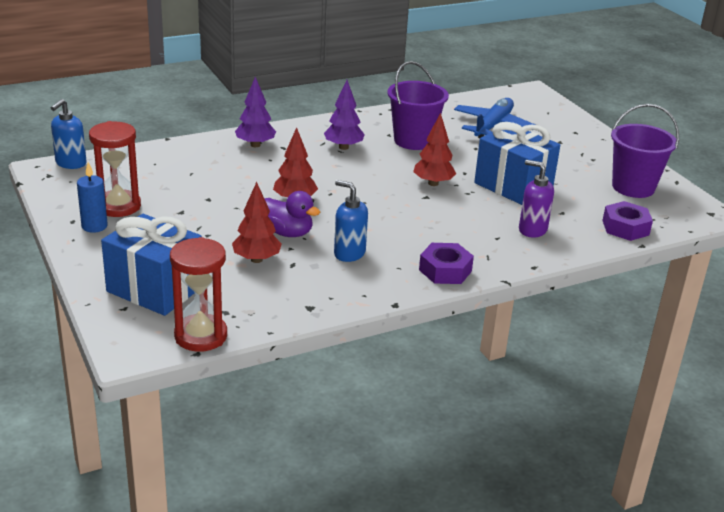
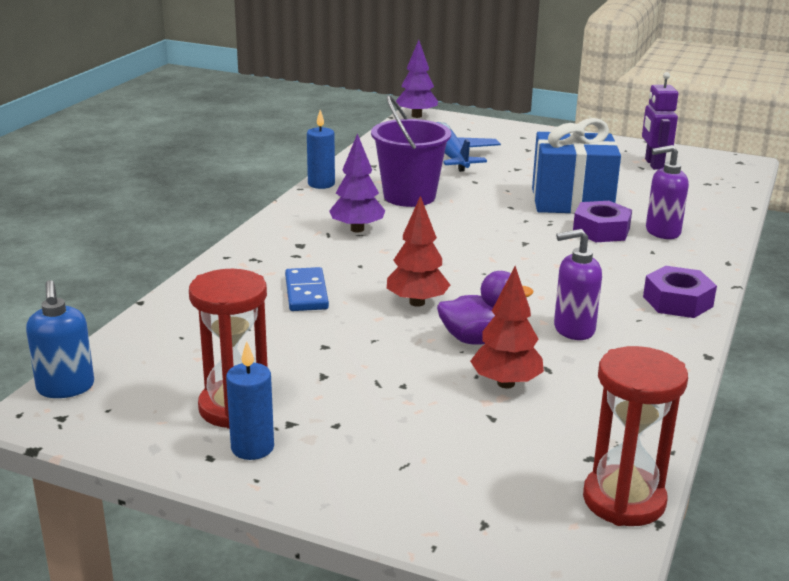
camera: 40 degrees left, 5 degrees down
(155, 289) = (472, 479): blue gift -> none
(250, 169) = (306, 293): none -> blue domino
(255, 145) = (261, 265): purple tree -> purple tree (416, 116)
(349, 253) = (573, 329): blue soap dispenser -> purple soap dispenser
(376, 112) = (321, 184): none -> blue candle
(433, 183) = (505, 228): red tree -> none
(625, 227) = (715, 198): purple nut -> purple nut (601, 230)
(633, 187) = (653, 164): purple bucket -> purple robot

